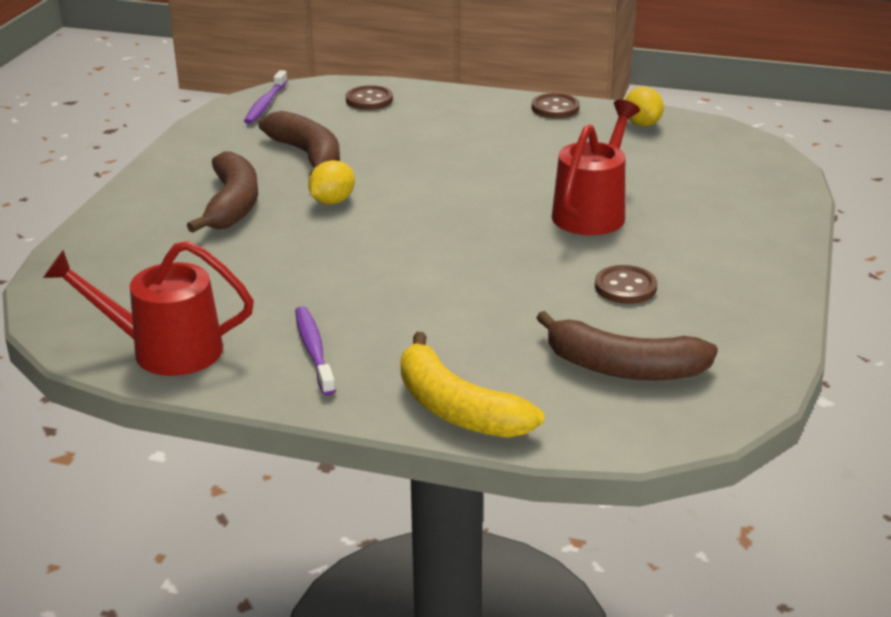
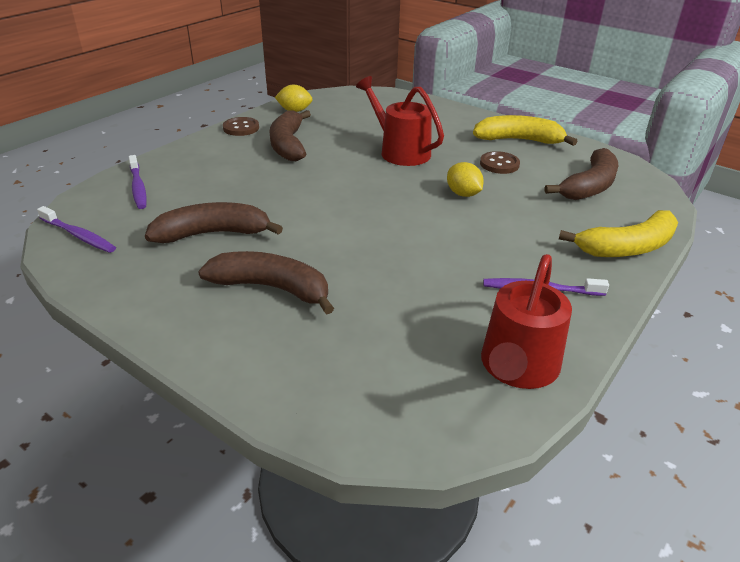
camera: 70 degrees left, 5 degrees up
(332, 201) = (308, 238): yellow lemon -> yellow lemon (463, 194)
(369, 100) = (138, 187): brown button -> purple toothbrush
(538, 143) = (288, 145): none -> brown banana
(731, 293) = (518, 140): none -> yellow banana

